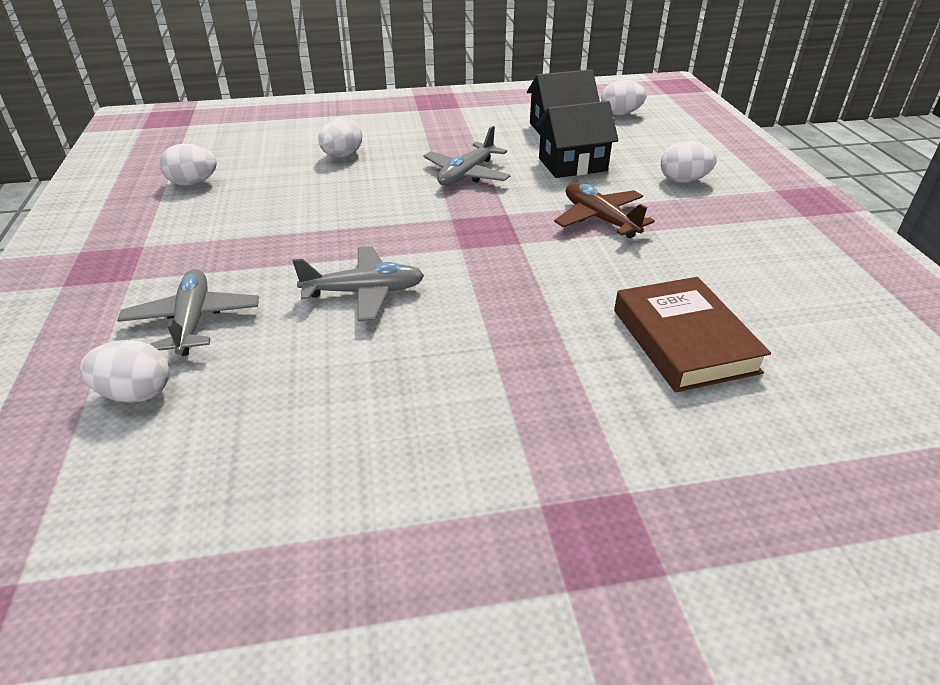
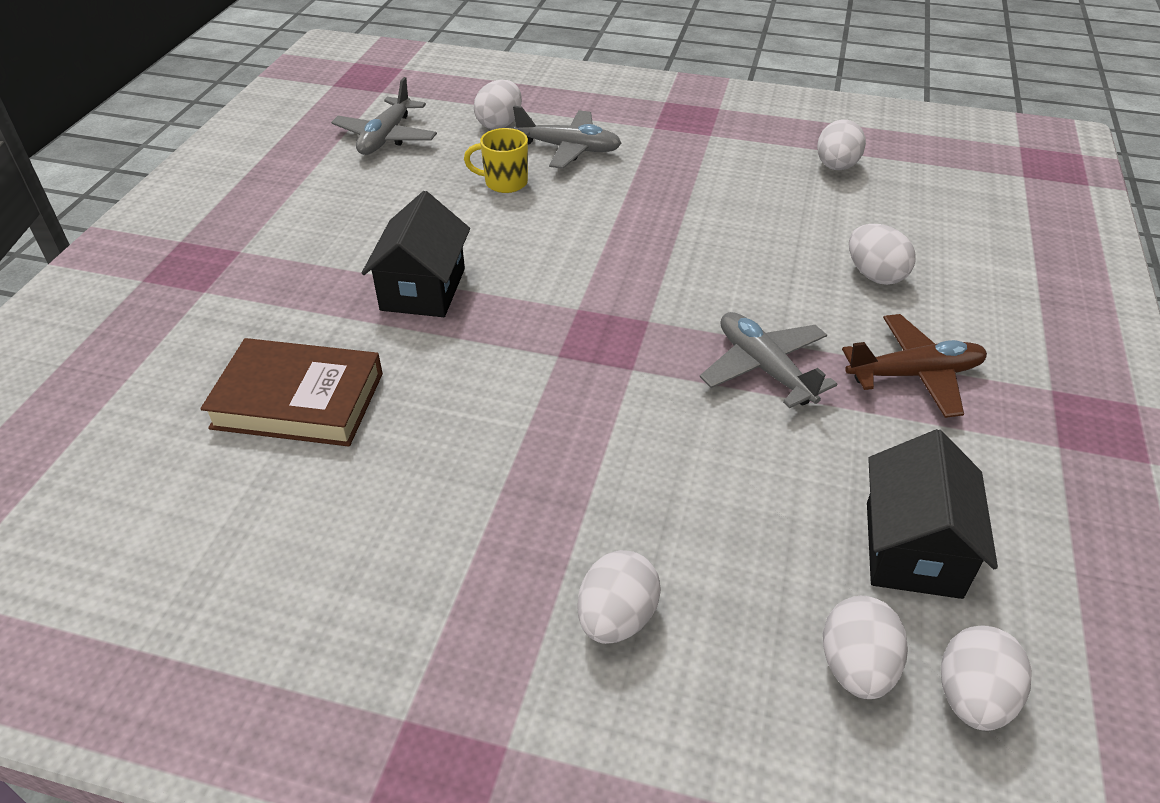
camera: 115 degrees right, 5 degrees up
(284, 343) = (505, 182): none -> yellow mug
(364, 292) = (543, 231): grey plane -> grey plane (386, 137)
(572, 164) = (746, 496): black house -> black house (423, 289)
(600, 219) = (563, 449): brown plane -> brown plane (914, 375)
(635, 132) = (856, 667): none -> white egg

